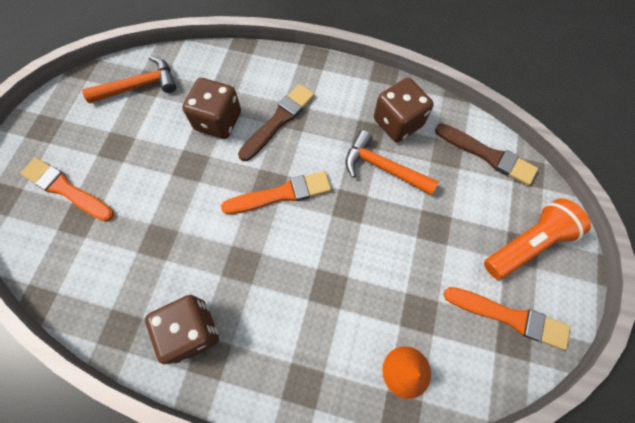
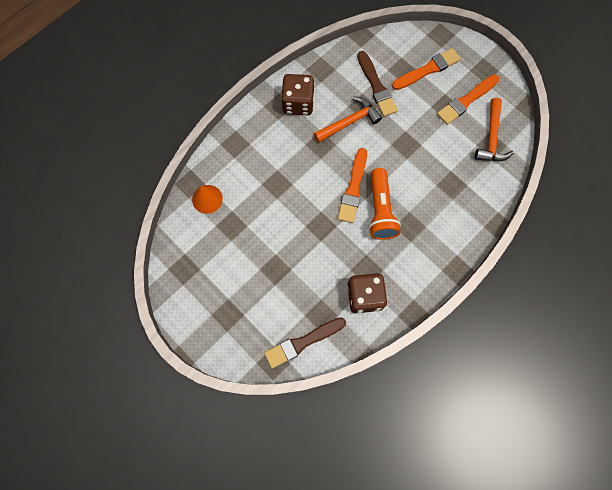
camera: 120 degrees right, 5 degrees up
(218, 121) = (433, 176): brown dice -> none
(278, 121) = (411, 215): brown brush -> brown brush (376, 86)
(383, 167) = (335, 263): orange hammer -> orange hammer (349, 122)
(509, 317) = (196, 275): orange brush -> orange brush (466, 101)
(527, 244) = (228, 320): orange flashlight -> orange flashlight (380, 210)

